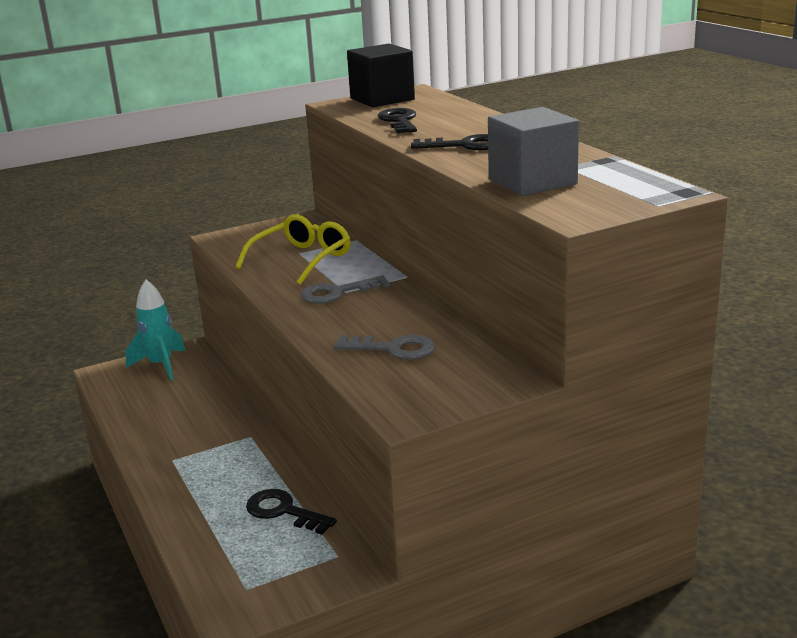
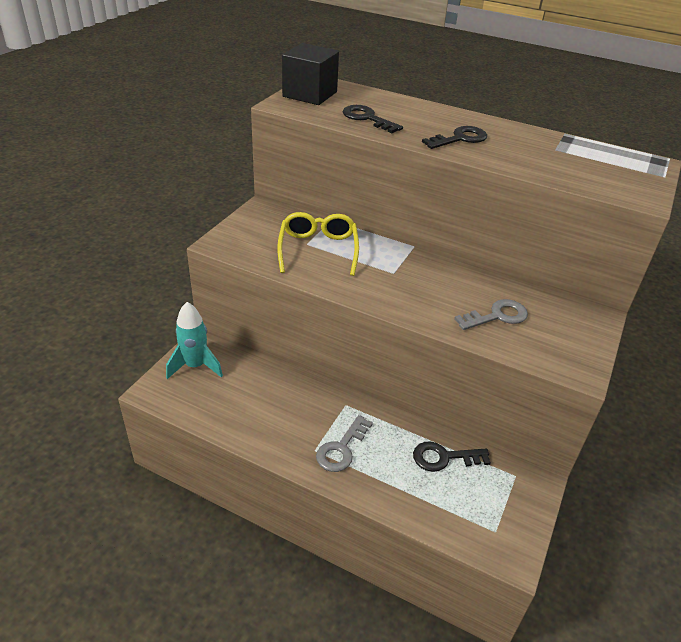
camera: 40 degrees left, 15 degrees up
(338, 293) = (390, 275): grey key -> grey key (341, 448)
(532, 182) = (564, 169): grey cube -> none

